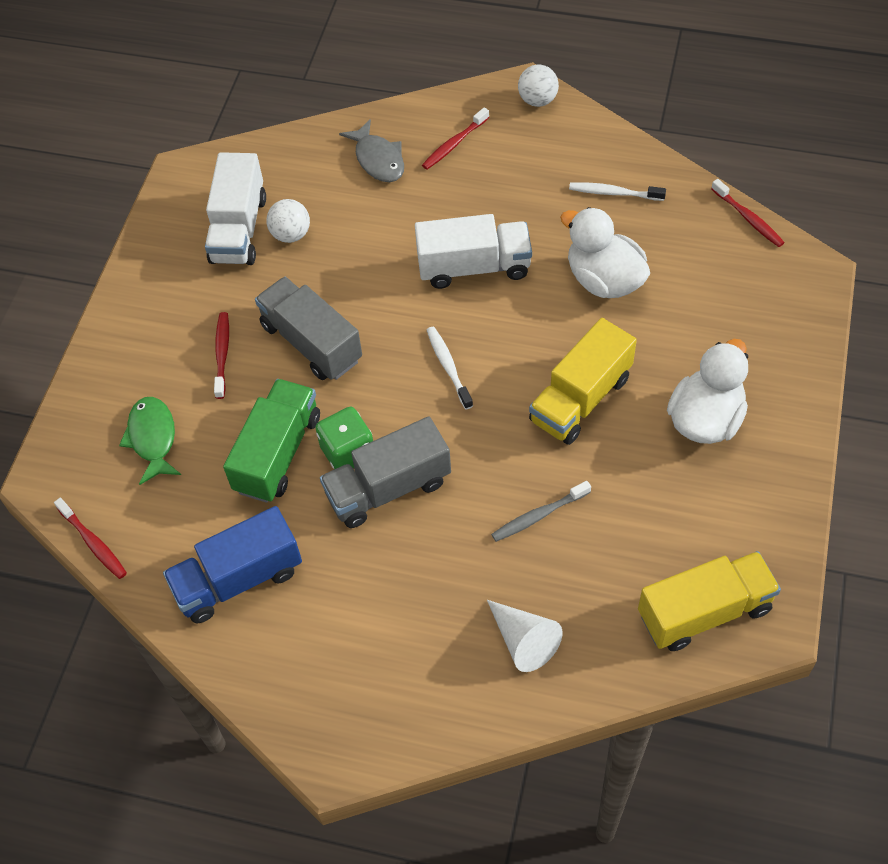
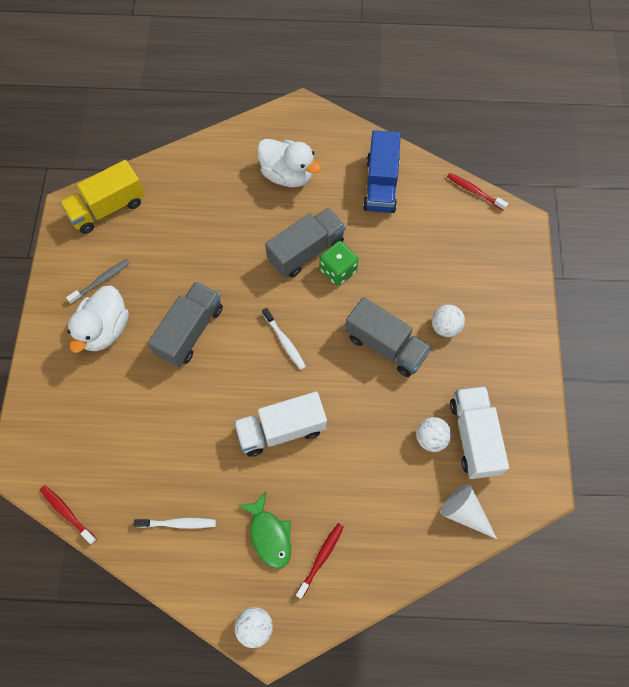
camera: 165 degrees right, 10 degrees up
(153, 438) = (467, 260): green fish -> green fish (269, 535)
(222, 354) = (445, 327): red toothbrush -> white ball
(238, 579) = (380, 185): blue truck -> blue truck turned 135 degrees clockwise
(278, 453) = (382, 262): green truck -> none
(378, 159) = (382, 529): grey fish -> none
(523, 640) = (210, 177): white cone -> white cone (464, 512)
(538, 515) = (209, 248): grey toothbrush -> grey toothbrush (101, 281)
(580, 399) = (190, 331): yellow truck -> grey truck
(604, 280) = (180, 433): white duck -> white duck (287, 175)

